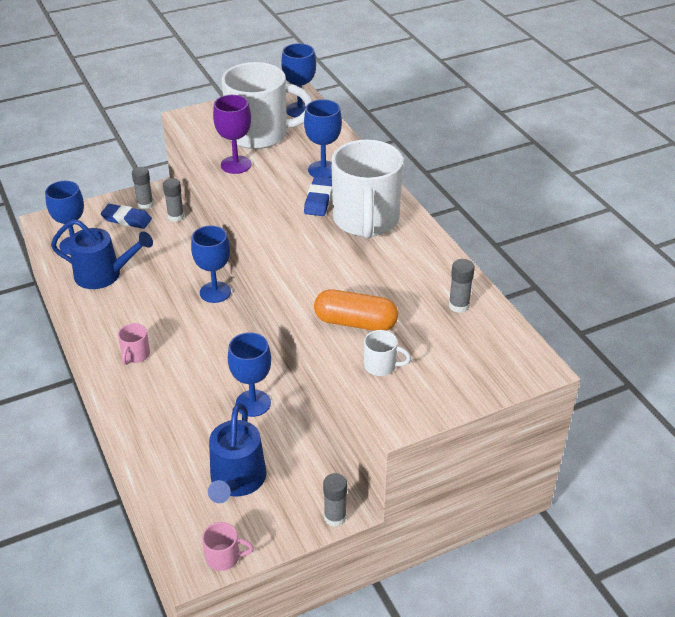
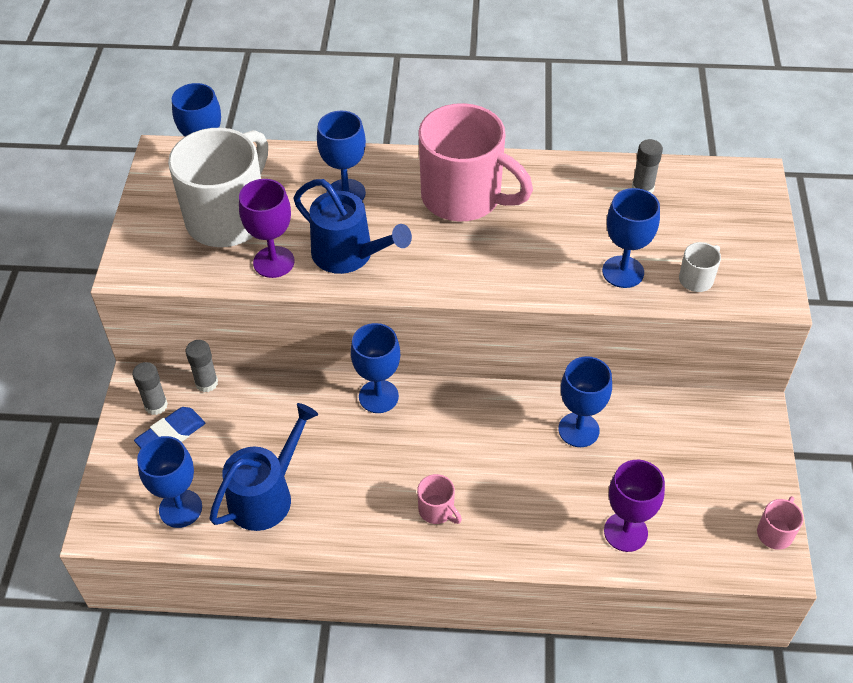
camera: 60 degrees left, 10 degrees up
(172, 461) = (625, 532): none -> purple goblet
(237, 480) = (680, 485): blue watering can -> blue watering can (348, 254)
(319, 199) = (399, 218): blue eraser -> none
(335, 517) = (764, 424): grey glue stick -> none
(355, 322) = (623, 272): orange capsule -> blue goblet
(366, 221) = (464, 197): white mug -> pink mug

